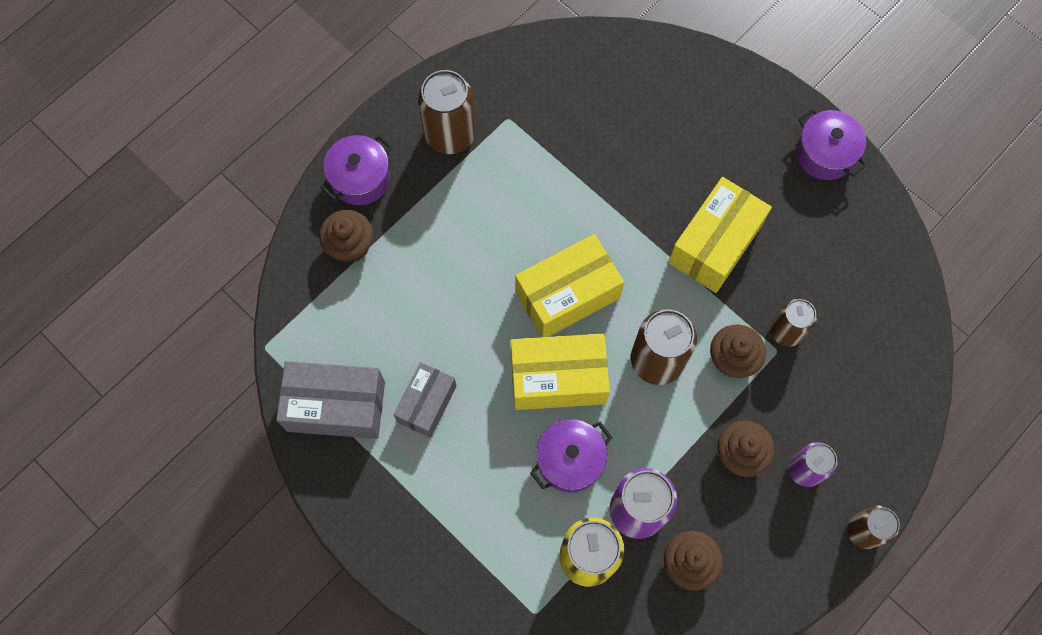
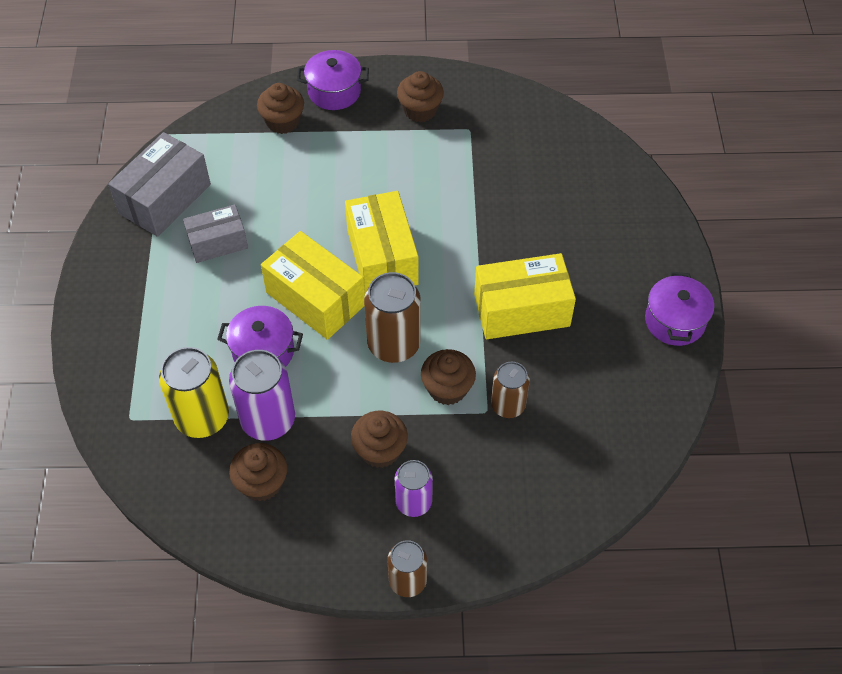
camera: 45 degrees right, 15 degrees down
(336, 406) = (165, 199): grey box -> grey box turned 75 degrees clockwise
(450, 134) = (420, 110): brown can -> brown cupcake
(567, 295) = (382, 257): yellow box -> yellow box turned 60 degrees clockwise

